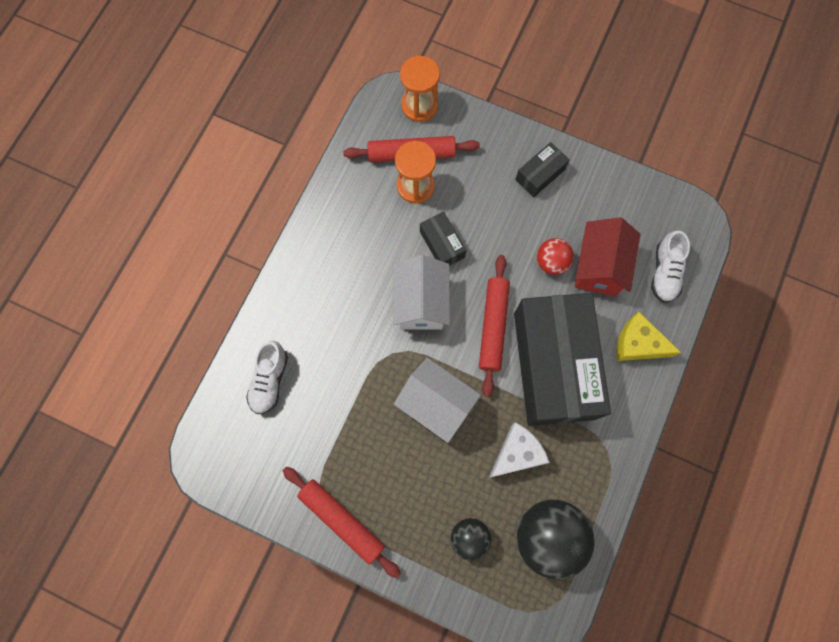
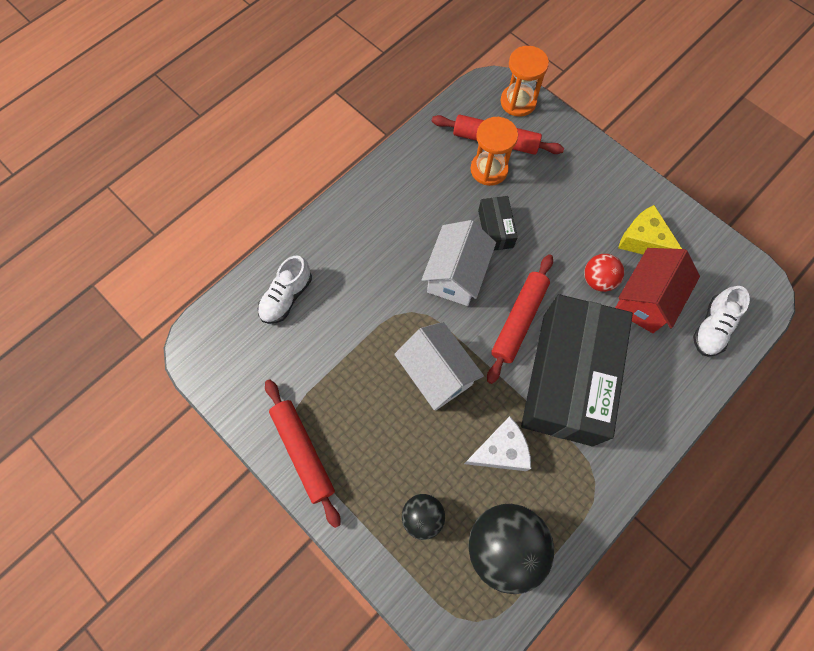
camera: 20 degrees right, 5 degrees down
(540, 174) = (613, 196): black box -> none
(637, 344) = (661, 387): yellow cheese -> yellow cheese (643, 240)

